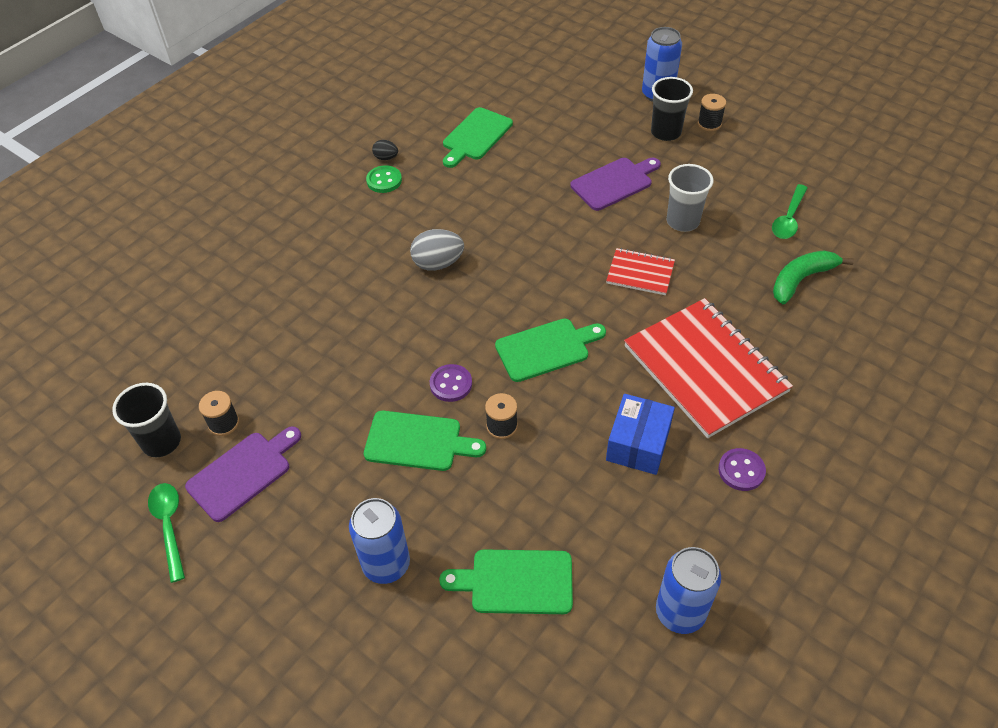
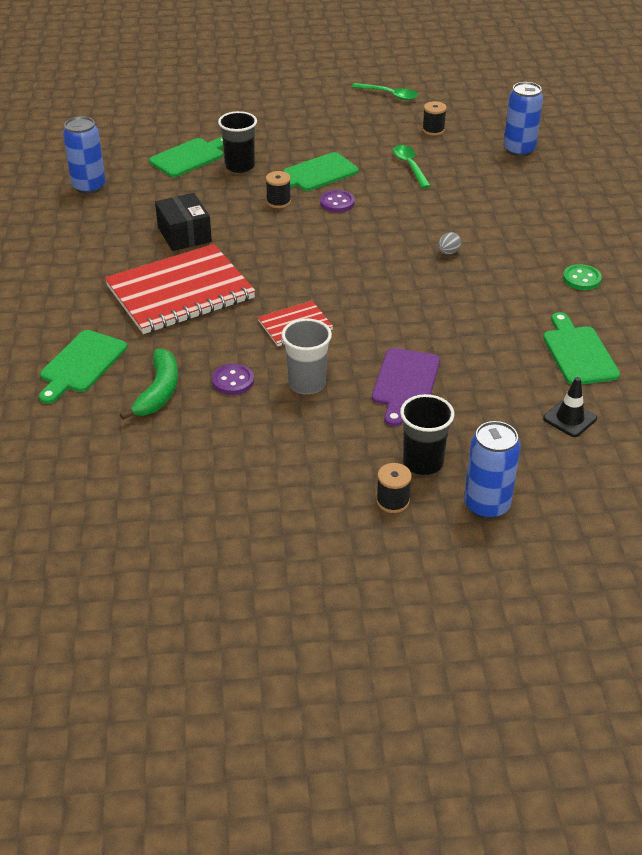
camera: 135 degrees right, 10 degrees down
(161, 442) = (450, 111): black cup -> black cup (240, 166)
(243, 473) = (388, 122): purple cutting board -> none
(386, 158) = (612, 294): black egg -> none
(386, 564) = (264, 132): blue can -> blue can (519, 150)
(438, 263) = (448, 252): grey egg -> grey egg, size x0.55
(544, 106) = (569, 418): none -> black traffic cone
(546, 349) = (303, 248): green cutting board -> green cutting board (81, 364)
(638, 444) = (184, 234): blue box -> black box
(705, 369) = (180, 292): red notebook -> red notebook turned 45 degrees counterclockwise
(741, 470) = (105, 254): purple button -> purple button (233, 381)
(788, 219) = (215, 440): green spoon -> green spoon (409, 166)

